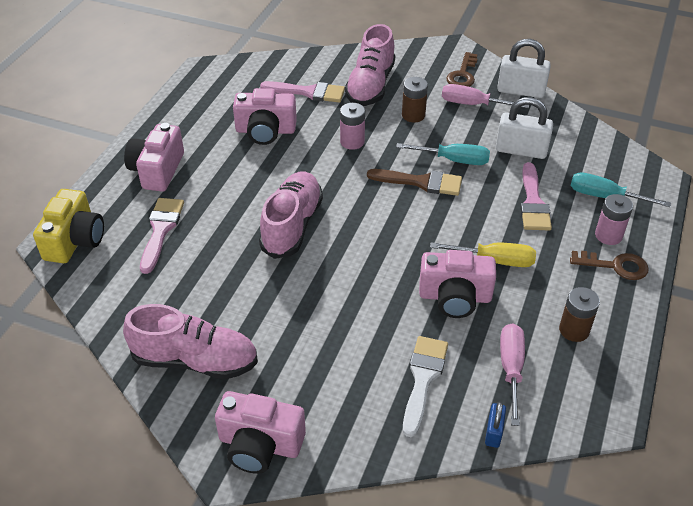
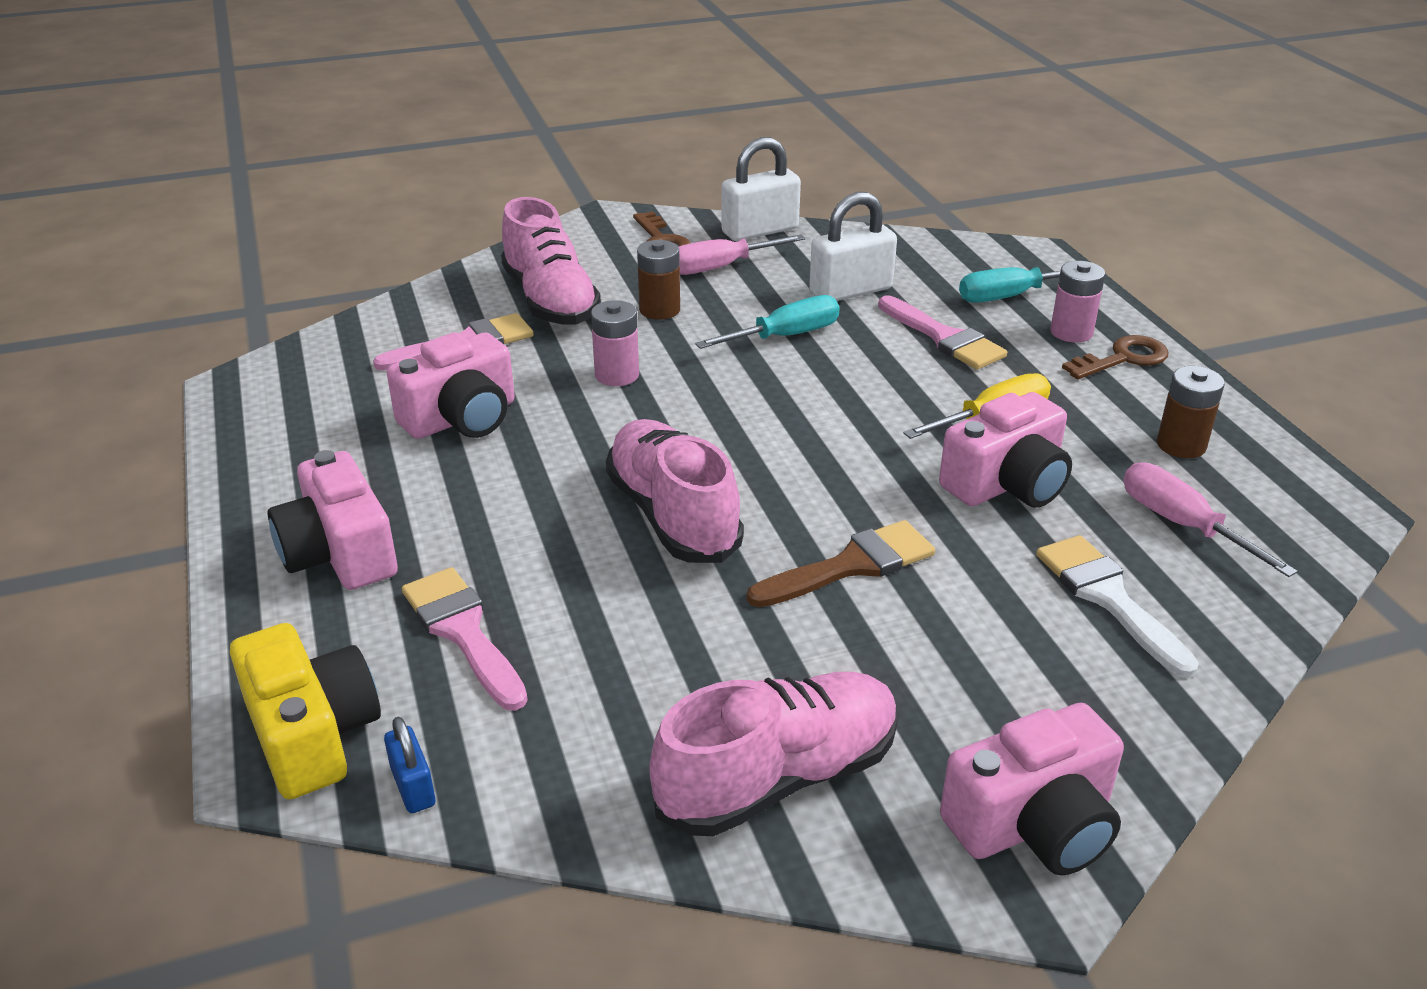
camera: 40 degrees left, 10 degrees down
(421, 182) = (779, 379): brown brush -> brown brush (851, 565)
(493, 432) = (1268, 605): blue padlock -> blue padlock (413, 787)

